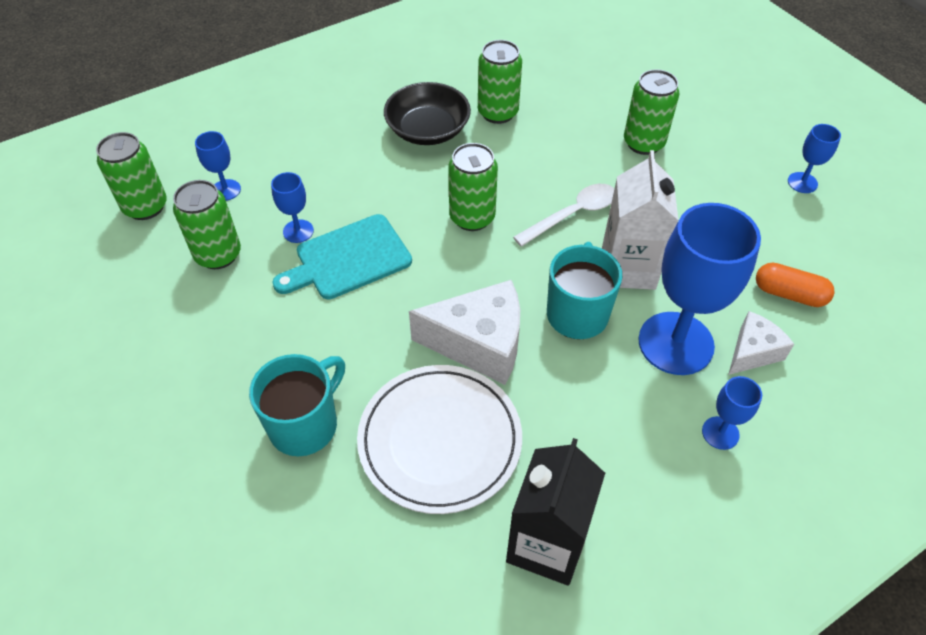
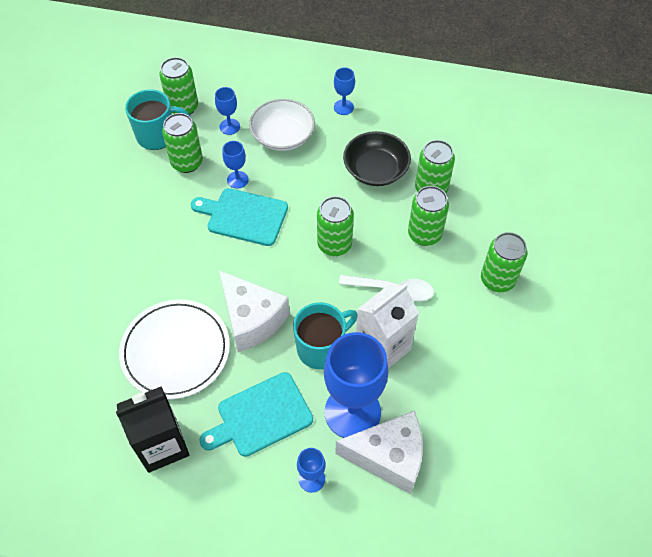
camera: 45 degrees right, 5 degrees up
(297, 161) = (283, 136): none -> white bowl
(305, 424) = (128, 288): turquoise mug -> turquoise mug (157, 136)
(540, 151) = (424, 234): none -> green can
(603, 422) = (261, 416): none -> turquoise cutting board
(752, 352) = (389, 457): white cheese -> white cheese, size x1.73
(789, 294) = (458, 446): orange capsule -> none
(802, 182) = (569, 391): blue goblet -> blue goblet (343, 107)

